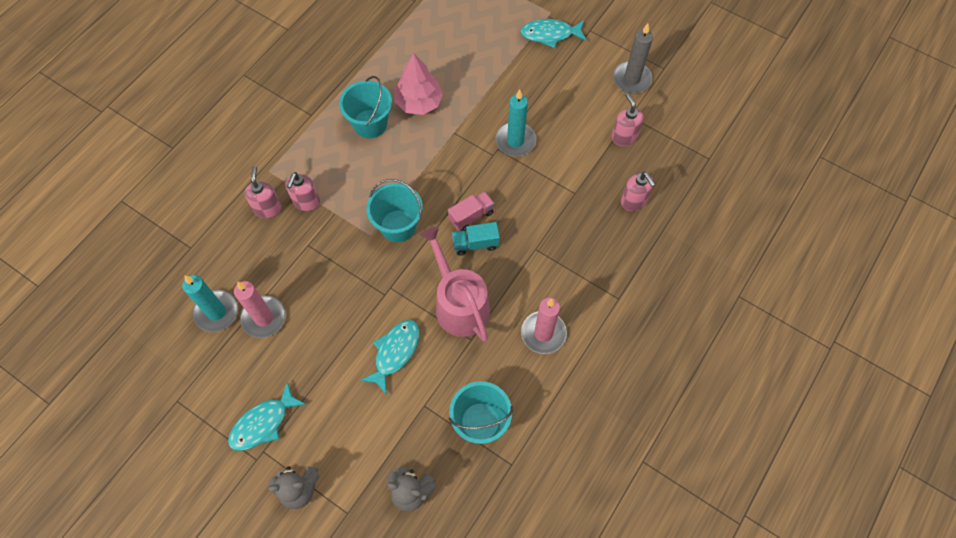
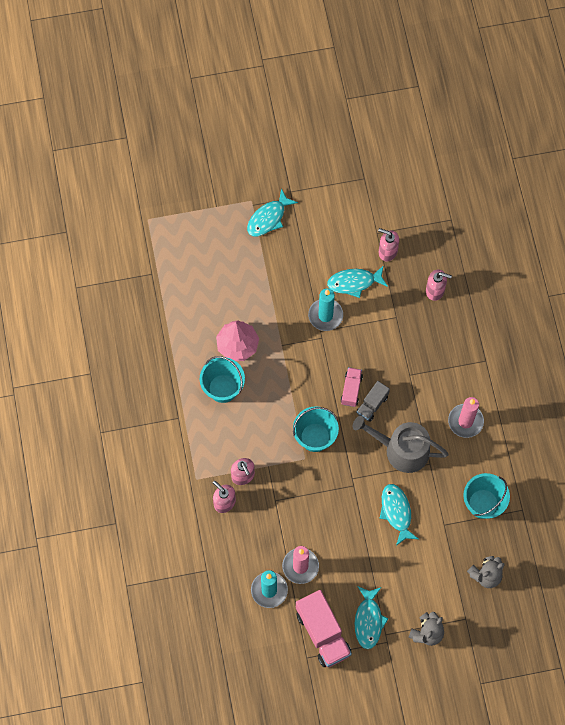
camera: 45 degrees left, 5 degrees up
(214, 393) = (323, 633): none -> pink truck
(459, 304) = (401, 450): pink watering can -> grey watering can
(475, 244) = (372, 405): turquoise truck -> grey truck
(568, 136) = (354, 282): none -> turquoise fish
(631, 79) = (352, 205): grey candle -> none

